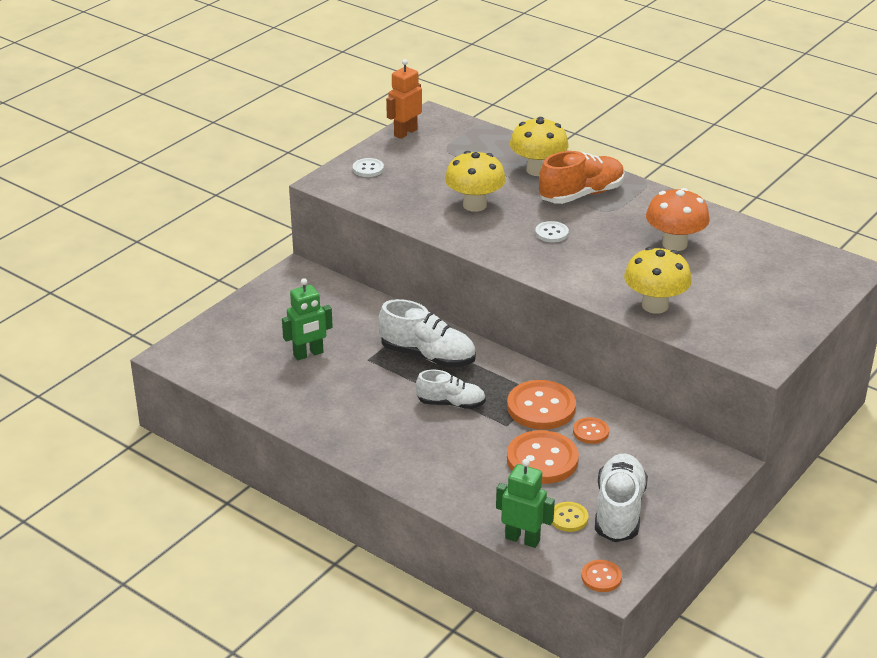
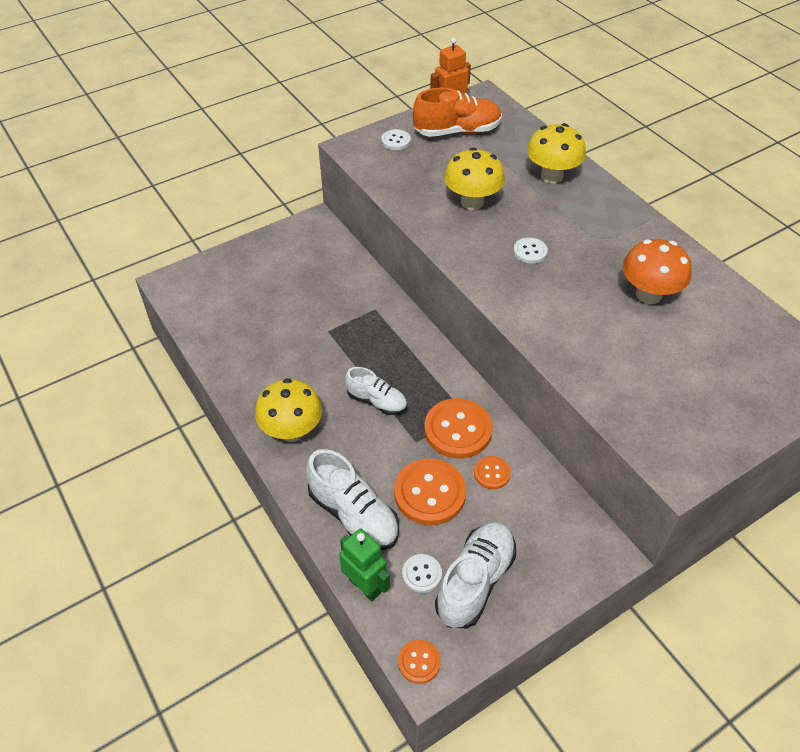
camera: 20 degrees right, 15 degrees up
(308, 354) = (280, 312): green robot -> none
(428, 356) = (382, 341): white shoe -> white shoe (354, 515)
(568, 518) = (422, 574): yellow button -> white button
(581, 194) = (581, 213): orange shoe -> orange shoe (457, 131)
(655, 305) = (593, 367): yellow mushroom -> yellow mushroom (292, 431)

